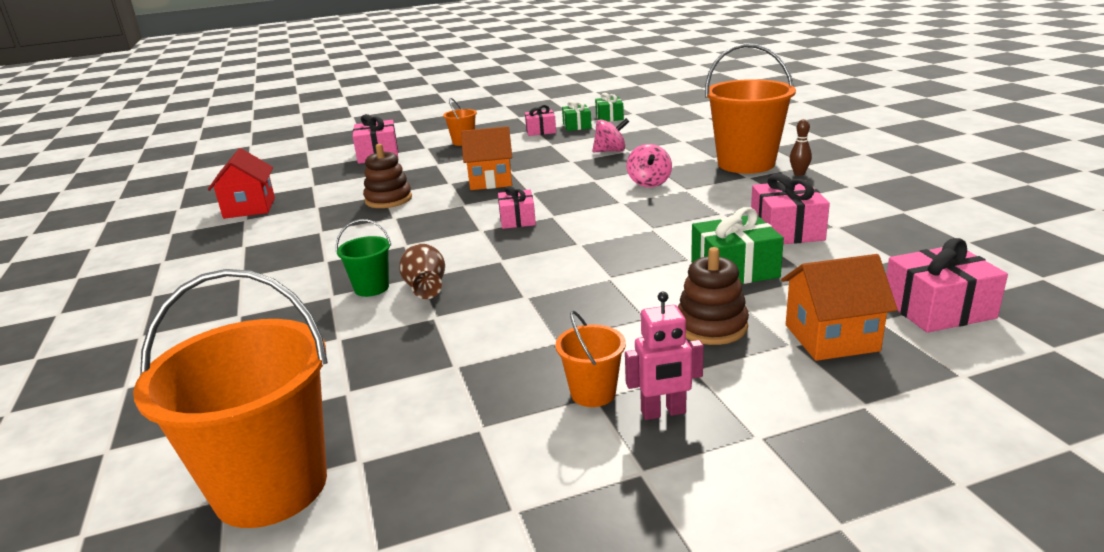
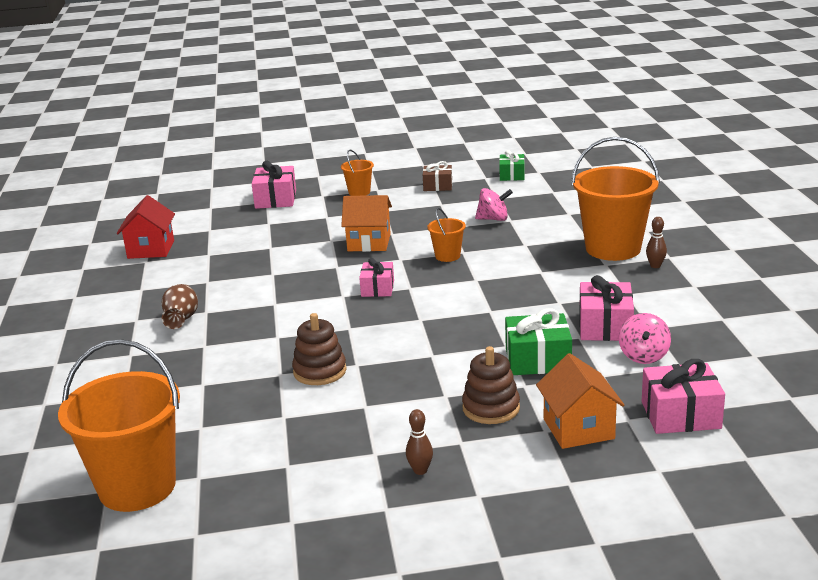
camera: 10 degrees right, 0 degrees up
(371, 288) = (237, 342): green bucket -> none
(388, 199) = (272, 254): brown stacking toy -> brown stacking toy (320, 371)
(426, 289) = (280, 349): brown vase -> brown vase (181, 320)
(541, 131) = (438, 186): pink gift -> brown gift
(577, 126) = (475, 183): green gift -> none
(593, 393) = (376, 450): orange bucket -> orange bucket (447, 256)
(649, 183) = (511, 261): pink spinning top -> pink spinning top (643, 356)
(663, 412) = (420, 470): pink robot -> brown bowling pin
(831, 338) = (578, 429): orange house -> orange house turned 75 degrees clockwise

